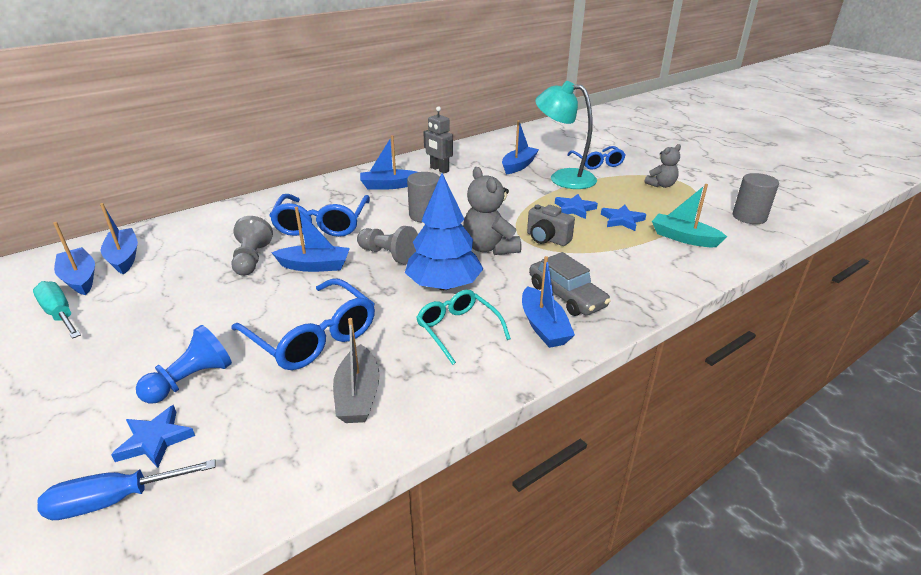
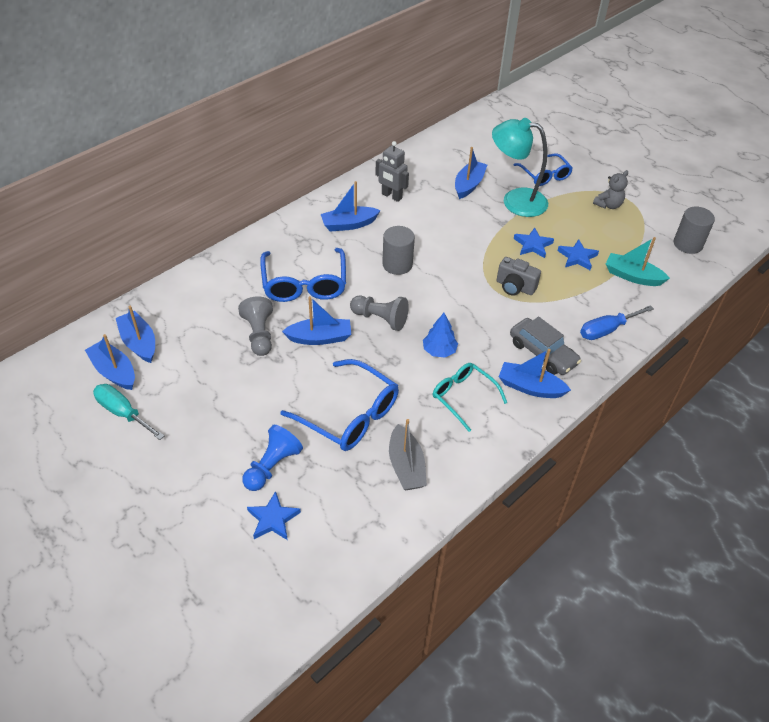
camera: 10 degrees left, 15 degrees up
(114, 500) = (270, 566): blue screwdriver -> blue screwdriver (606, 330)
(444, 285) = (439, 350): blue tree -> blue tree, size x0.54
(489, 248) = (467, 302): grey teddy bear -> none
(543, 326) = (530, 387): blue boat -> blue boat turned 135 degrees clockwise

